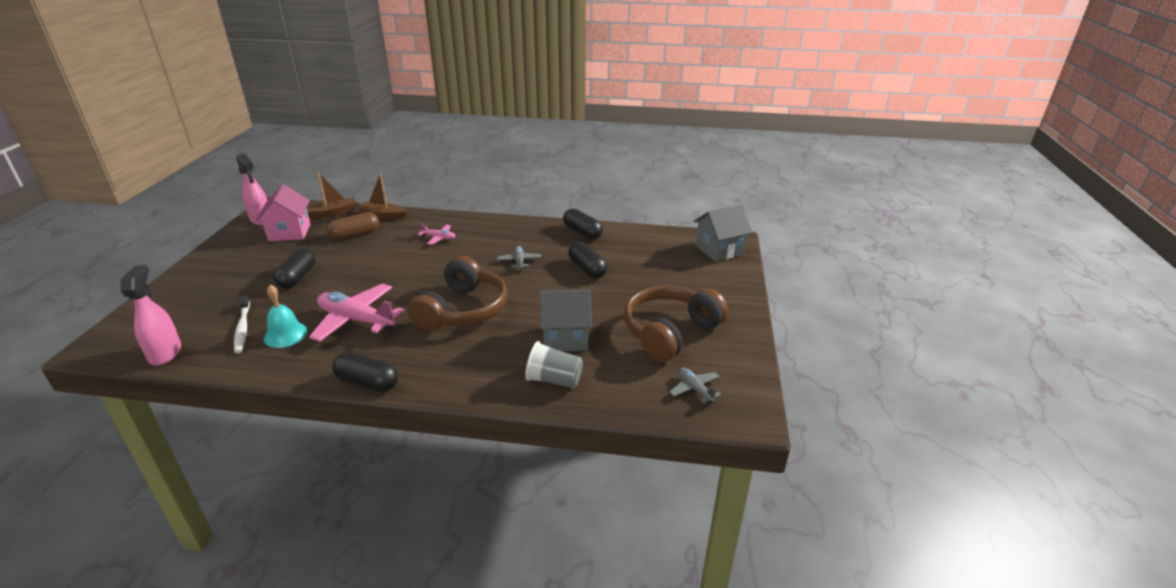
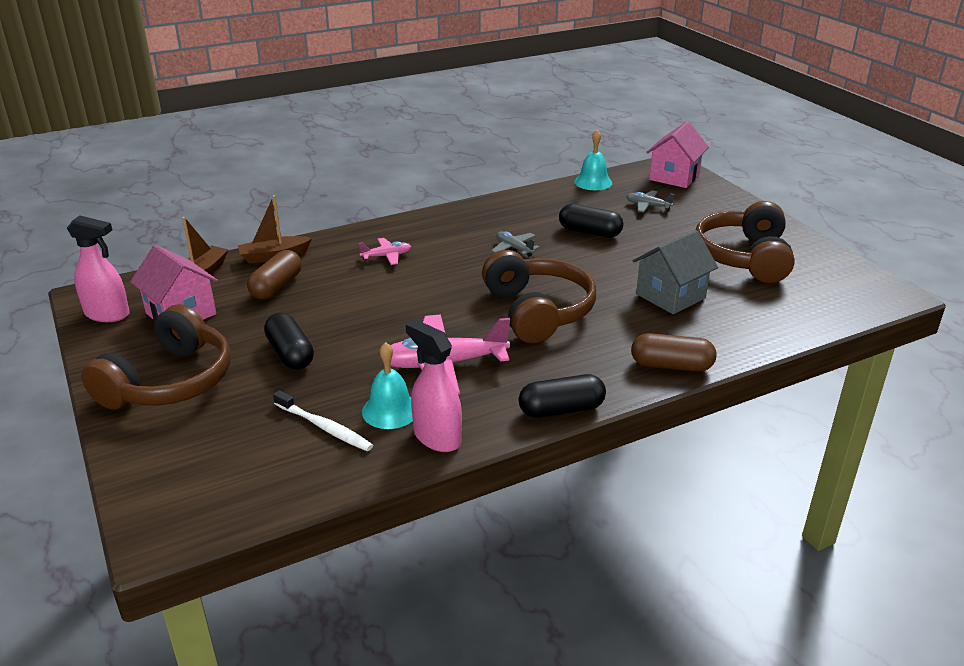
camera: 35 degrees left, 0 degrees up
(165, 353) = (275, 492): pink spray bottle -> pink spray bottle (437, 437)
(226, 268) = (170, 382): none -> brown headphones
(481, 388) = (671, 365): none -> brown capsule
(554, 380) = (719, 332): grey cup -> none
(582, 232) = (529, 201): black capsule -> none
(650, 233) = (593, 182): none -> turquoise bell
(695, 389) = (829, 291): grey plane -> grey plane (648, 206)
(719, 250) = (674, 177): grey house -> pink house

